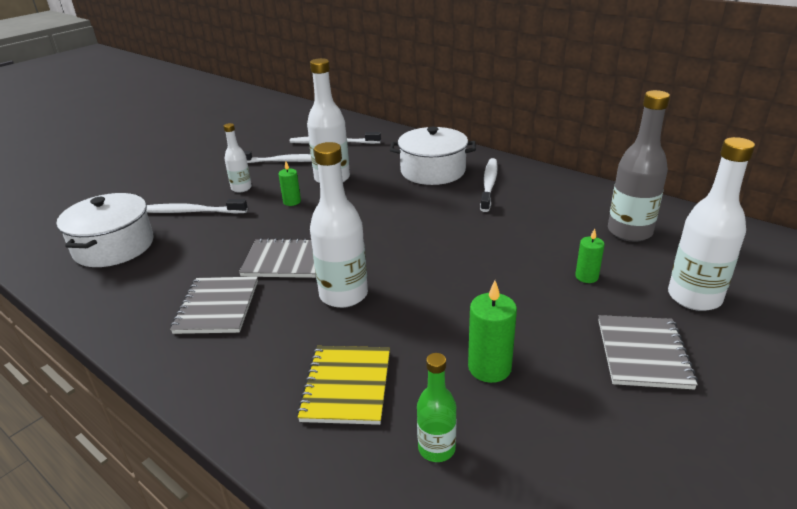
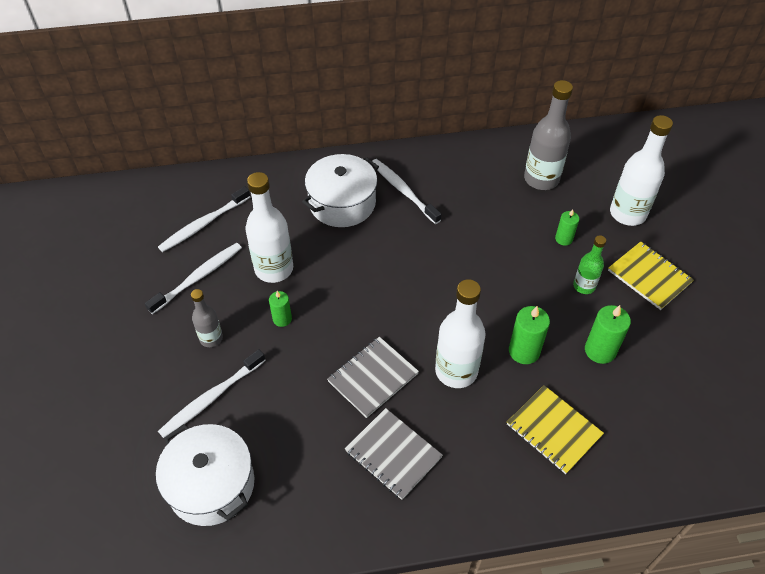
camera: 50 degrees left, 20 degrees up
(241, 188) = (211, 338): white bottle -> grey bottle
(417, 320) = (524, 351): none -> green candle
(436, 448) = (640, 422): green bottle -> green bottle (584, 286)
(643, 353) = (649, 276): grey notebook -> yellow notebook

